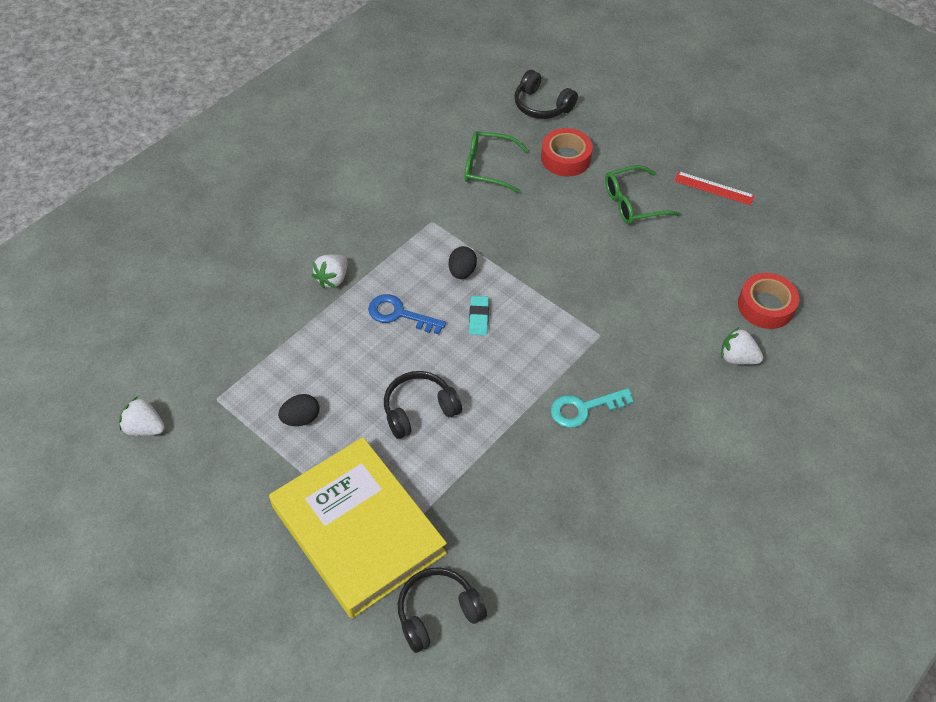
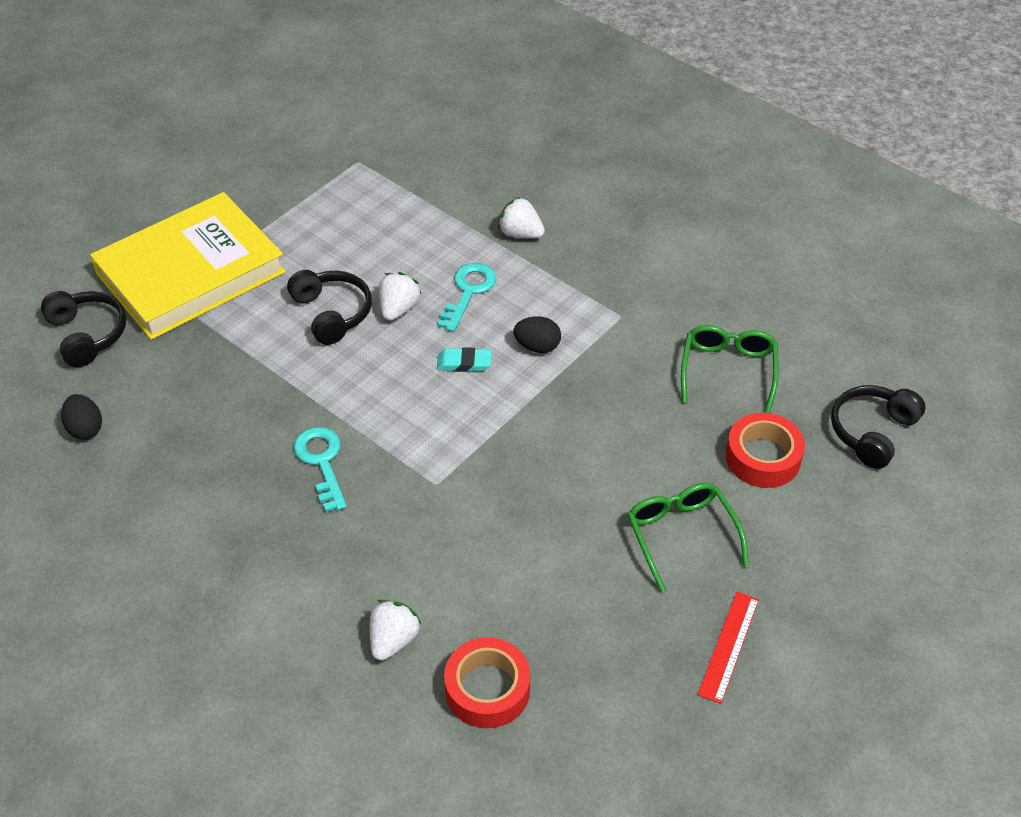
camera: 90 degrees right, 5 degrees down
(145, 428) = (327, 119): white strawberry -> white strawberry (398, 309)
(301, 418) = (328, 223): black egg -> black egg (85, 428)
(399, 314) = (468, 292): blue key -> turquoise key

